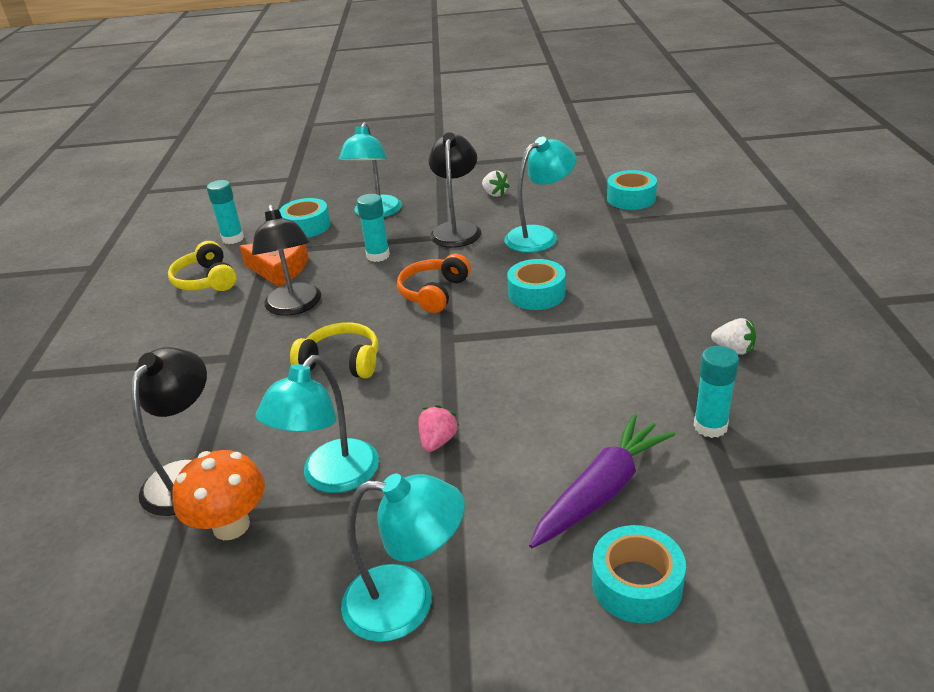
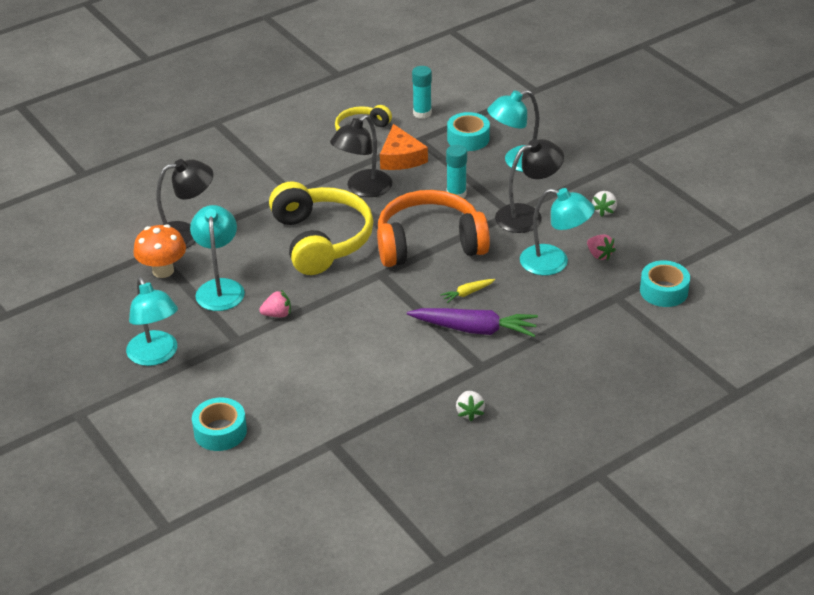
camera: 55 degrees right, 5 degrees up
(331, 477) = (220, 288): turquoise lamp -> turquoise lamp turned 90 degrees clockwise
(341, 362) = (321, 240): yellow headphones -> yellow headphones, size x1.80
(434, 293) = (429, 244): orange headphones -> orange headphones, size x1.80
(536, 294) = (467, 293): turquoise tape -> yellow carrot
(552, 212) = (599, 255): none -> pink strawberry
(601, 491) = (281, 396): purple carrot -> purple carrot (475, 329)
(710, 426) = (373, 424): turquoise glue stick -> none

